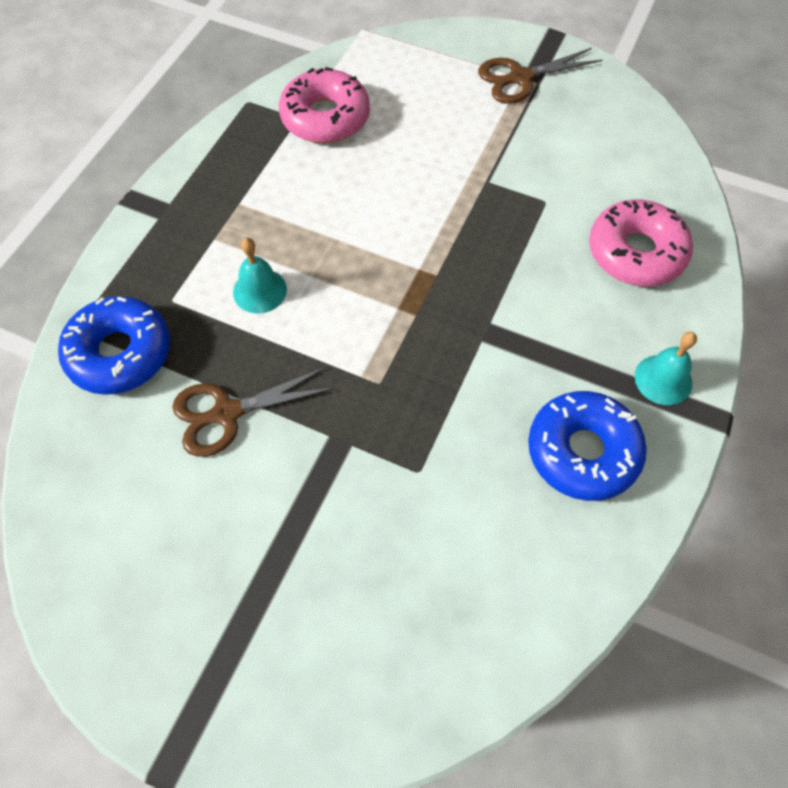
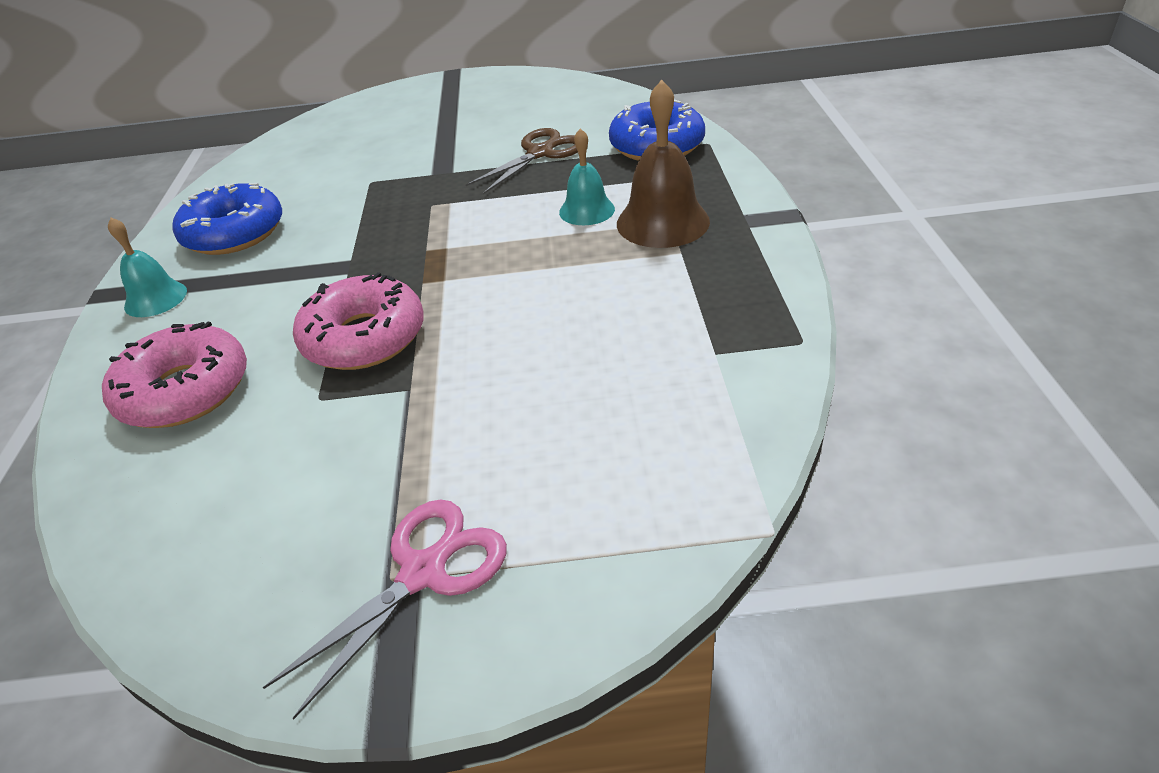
camera: 155 degrees right, 20 degrees down
(220, 241) = (662, 222): none -> brown bell
(325, 117) = (681, 368): pink donut -> pink donut (364, 337)
(520, 78) = (423, 572): brown scissors -> pink scissors

